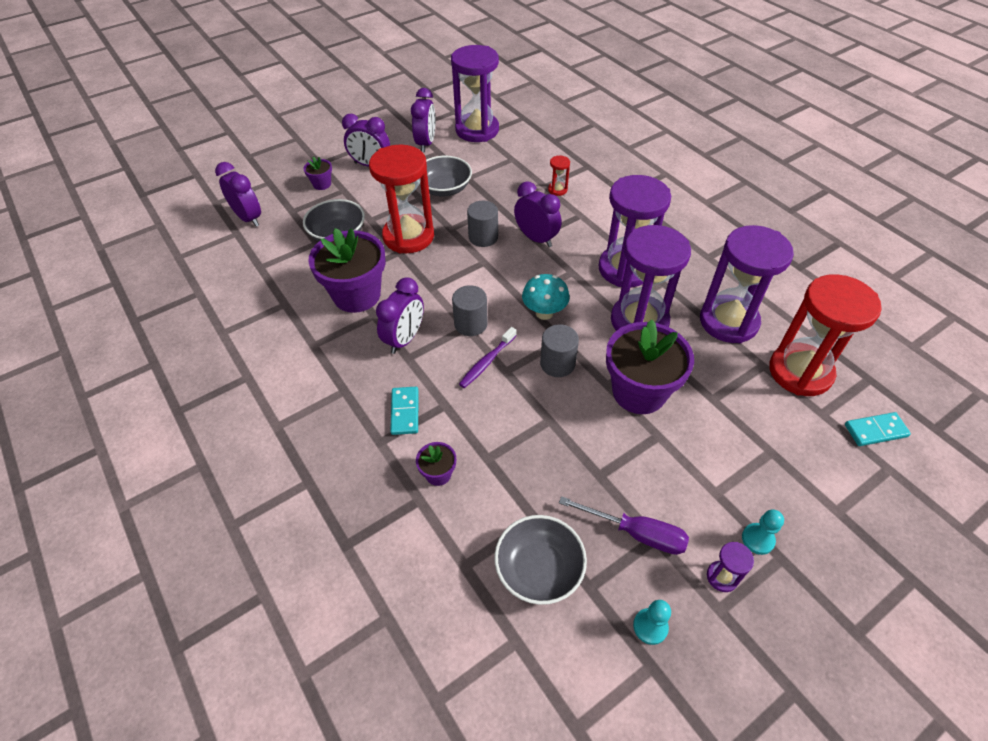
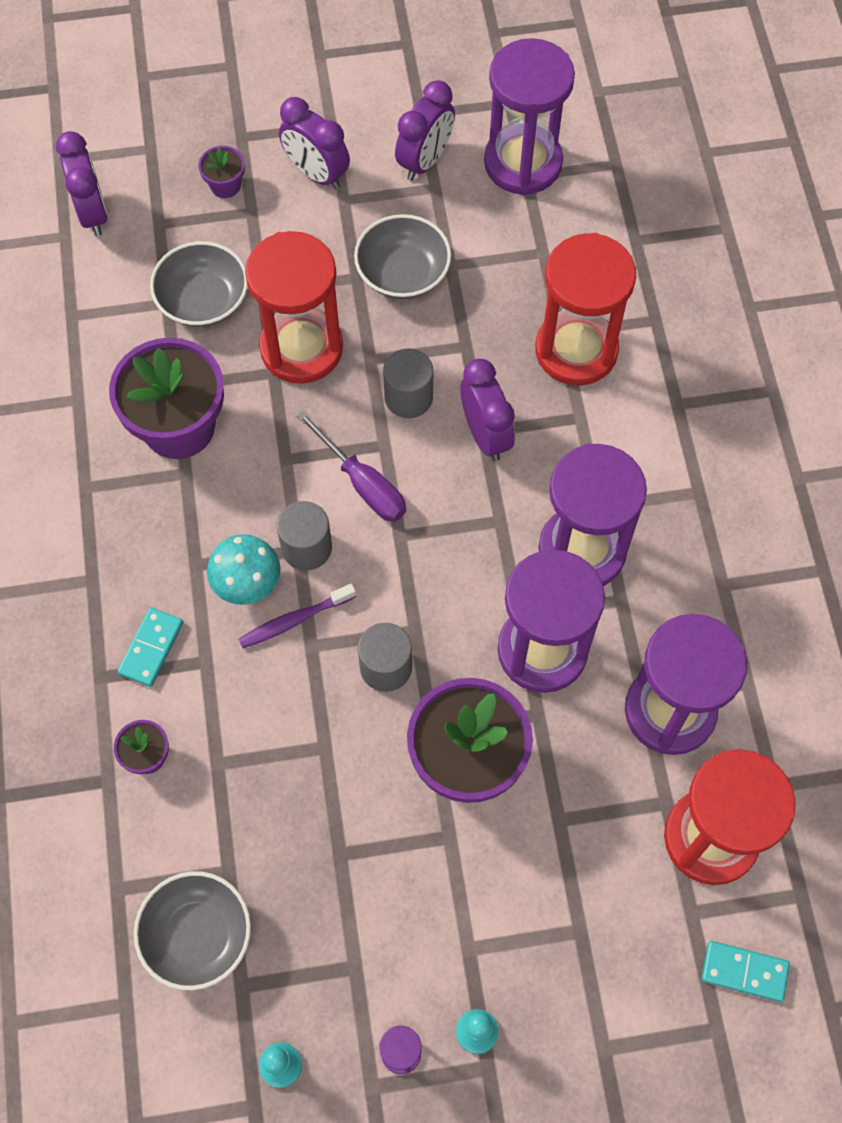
camera: 25 degrees right, 15 degrees up
(405, 339) = (206, 533): purple clock -> none
(544, 313) = (417, 575): turquoise mushroom -> turquoise mushroom (247, 584)
(557, 190) = (576, 350): red hourglass -> red hourglass, size x2.48
(636, 533) = (336, 950): purple screwdriver -> purple screwdriver (363, 483)

